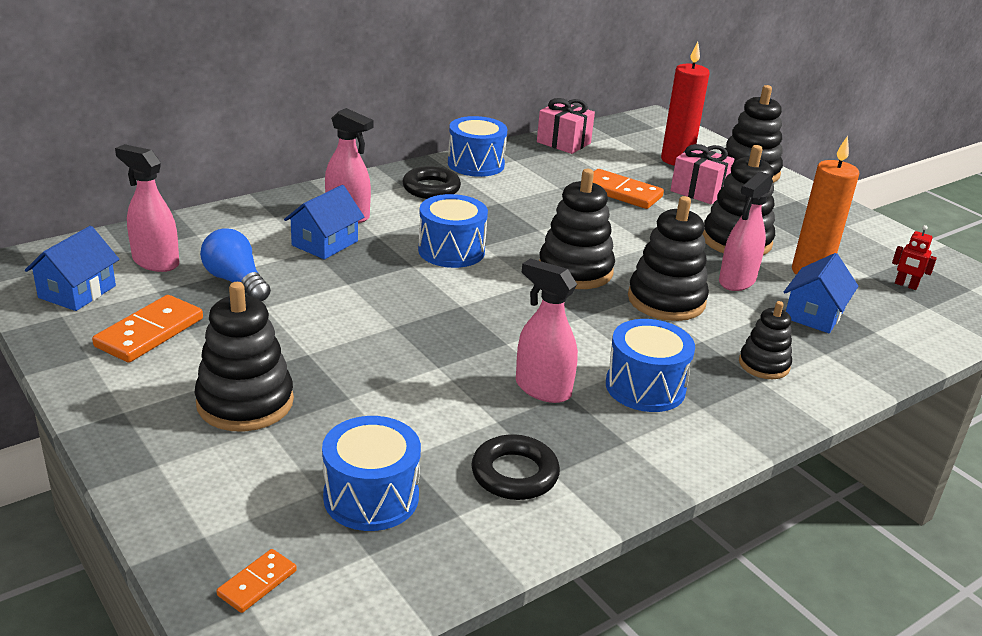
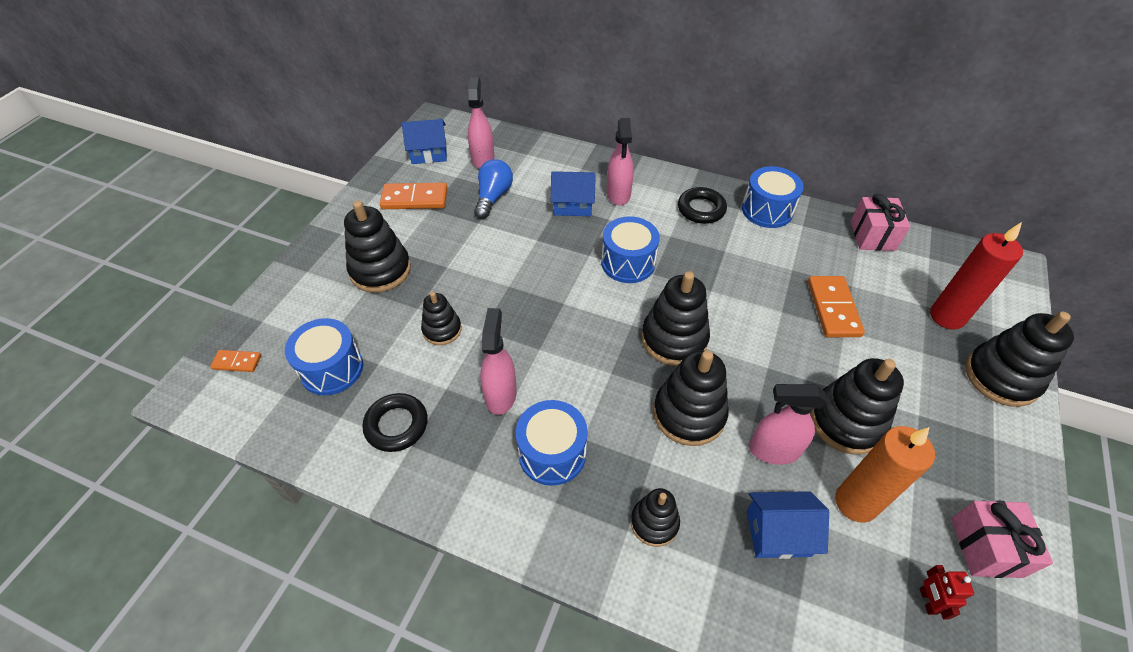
camera: 60 degrees right, 20 degrees up
(406, 393) = (442, 330): none -> black stacking toy
(698, 191) = (907, 357): pink gift -> pink gift (985, 547)

